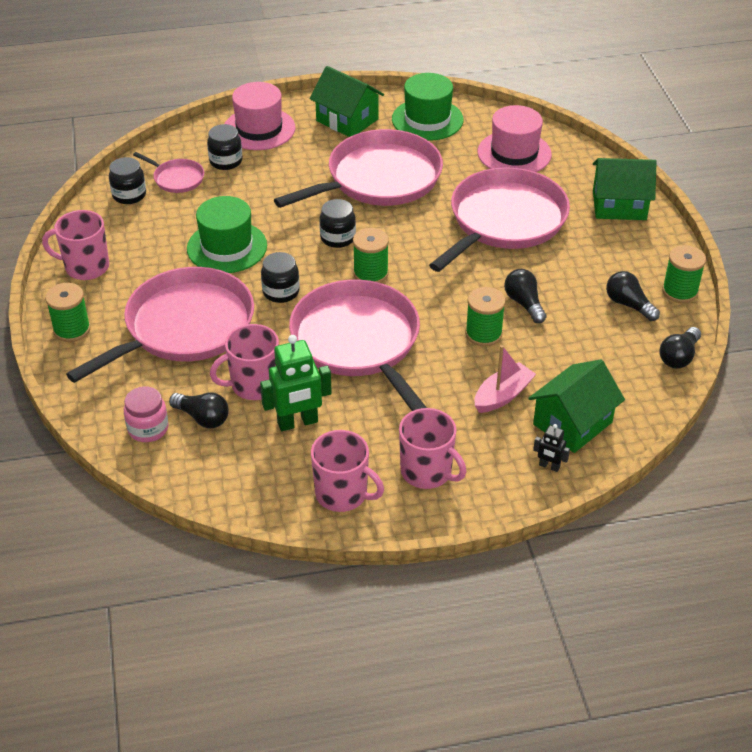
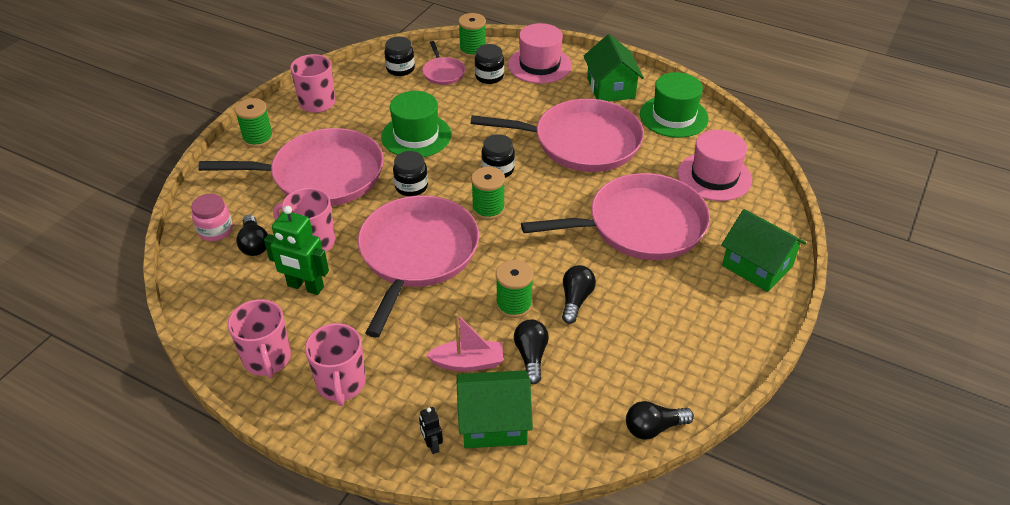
camera: 40 degrees right, 0 degrees up
(628, 304) = (663, 354): black light bulb -> black light bulb (531, 356)
(680, 291) = (724, 371): green spool -> green spool (473, 50)

